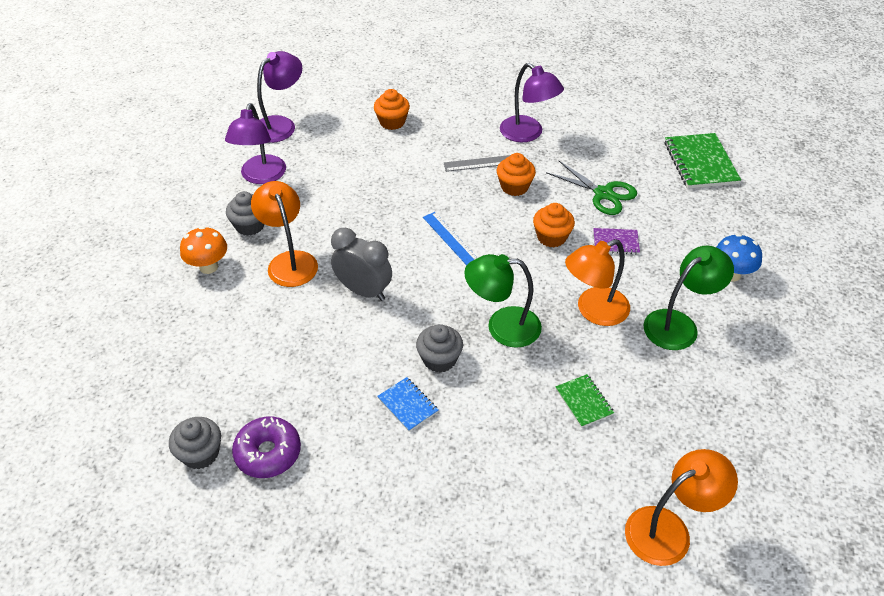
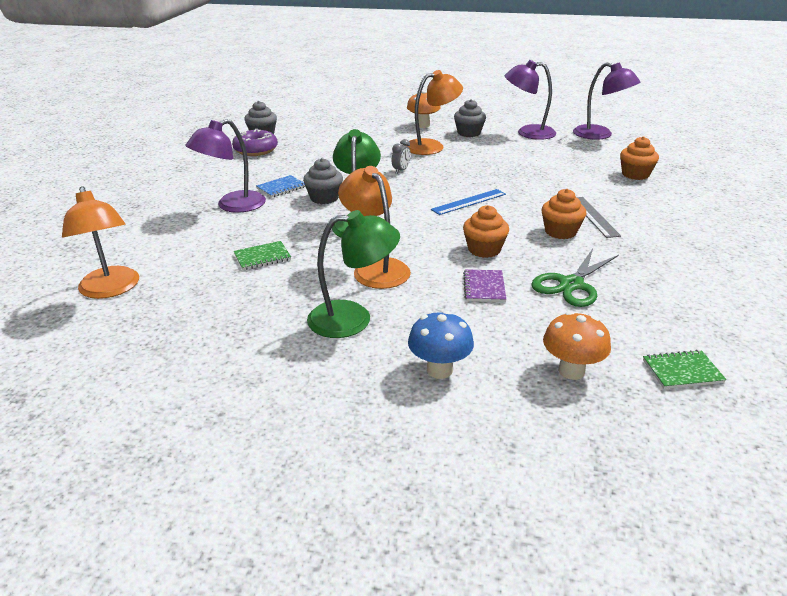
camera: 90 degrees right, 15 degrees down
(364, 291) = (401, 170): grey clock -> grey clock, size x0.49
(528, 134) = (663, 241): purple lamp -> purple lamp (232, 206)
(678, 324) = (353, 319): green lamp -> green lamp turned 60 degrees counterclockwise
(700, 163) = (682, 371): green notebook -> green notebook, size x0.54
(713, 210) = (571, 371): none -> orange mushroom

